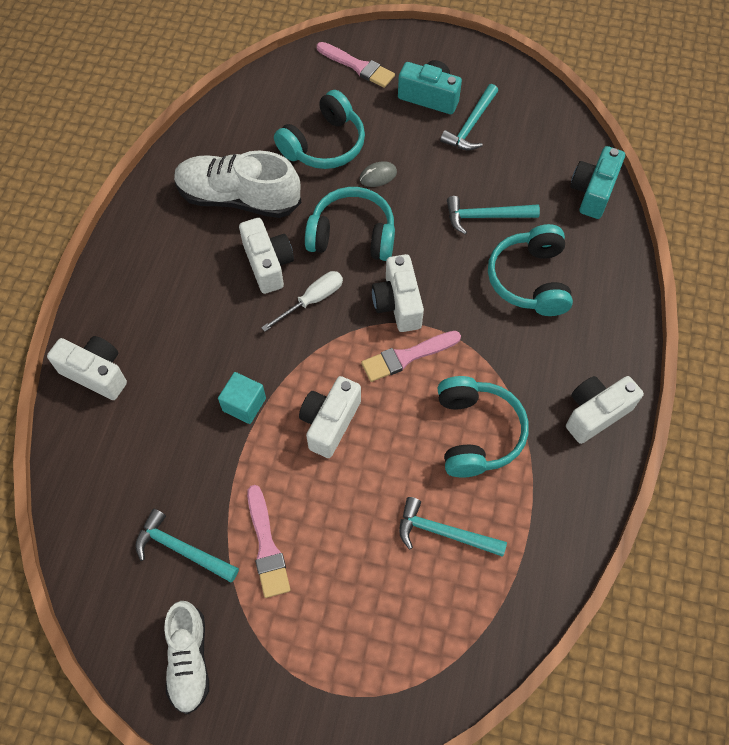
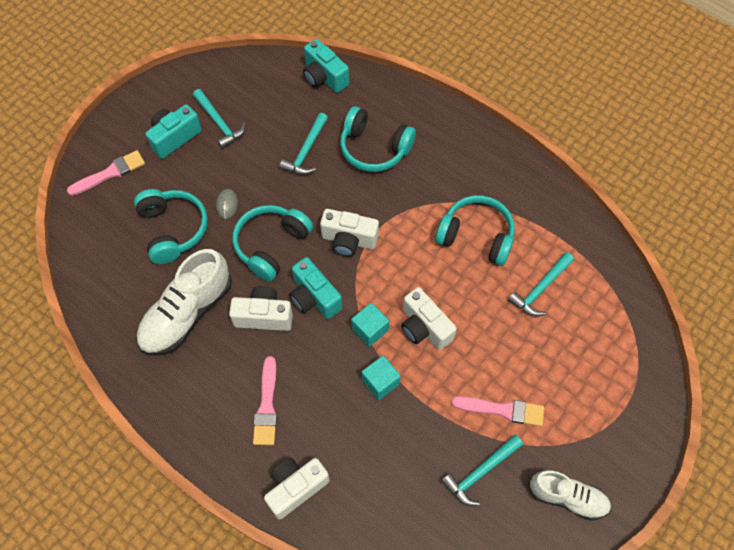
camera: 65 degrees left, 0 degrees up
(300, 369) = (370, 329): none -> turquoise cube
(312, 300) = (314, 297): white screwdriver -> turquoise camera
(407, 356) = (395, 253): pink brush -> pink brush (267, 405)
(595, 413) = (494, 160): white camera -> none

